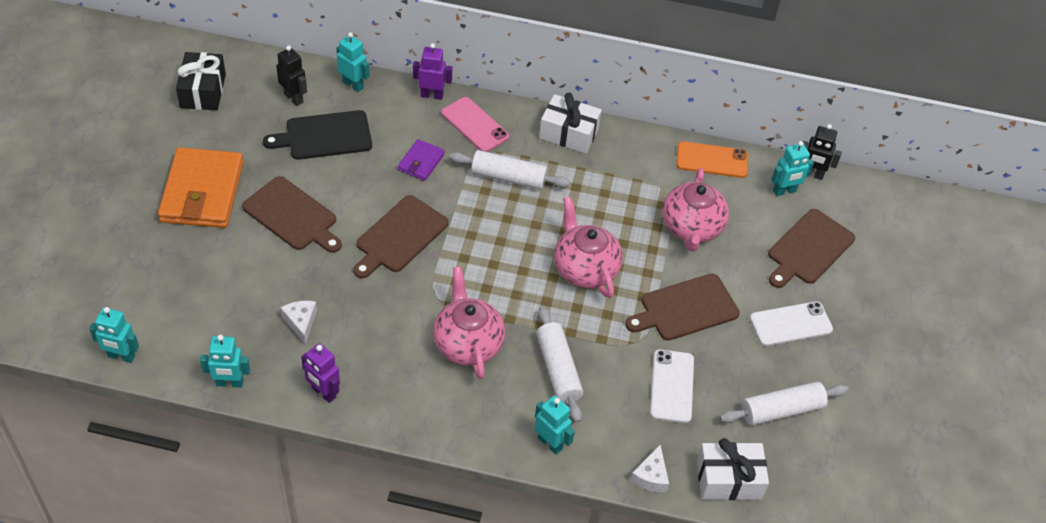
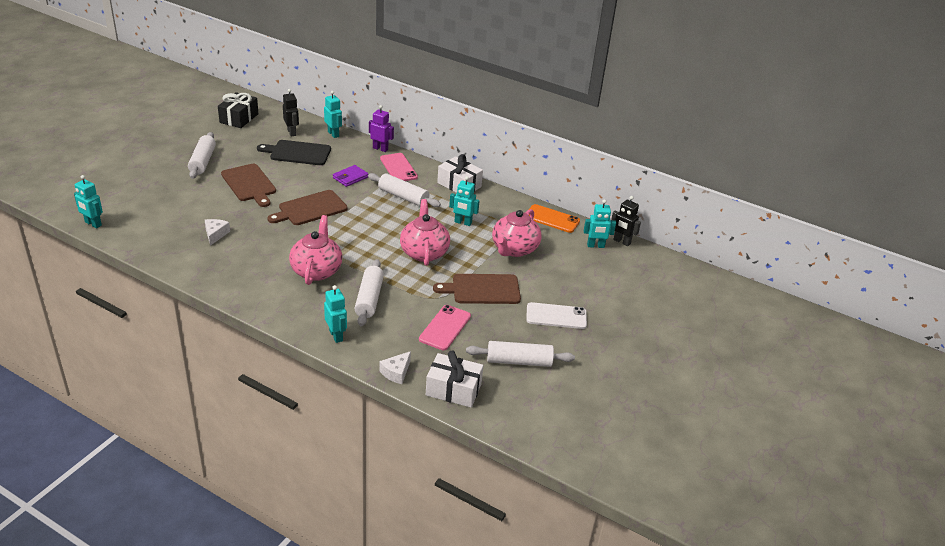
camera: 20 degrees right, 15 degrees down
(202, 192) = (203, 161): orange wallet -> white rolling pin
(229, 383) = (148, 252): turquoise robot -> turquoise robot (463, 222)
(323, 393) = (203, 271): purple robot -> none
(672, 386) = (445, 328): white phone -> pink phone
(809, 249) = (595, 280): brown cutting board -> none

